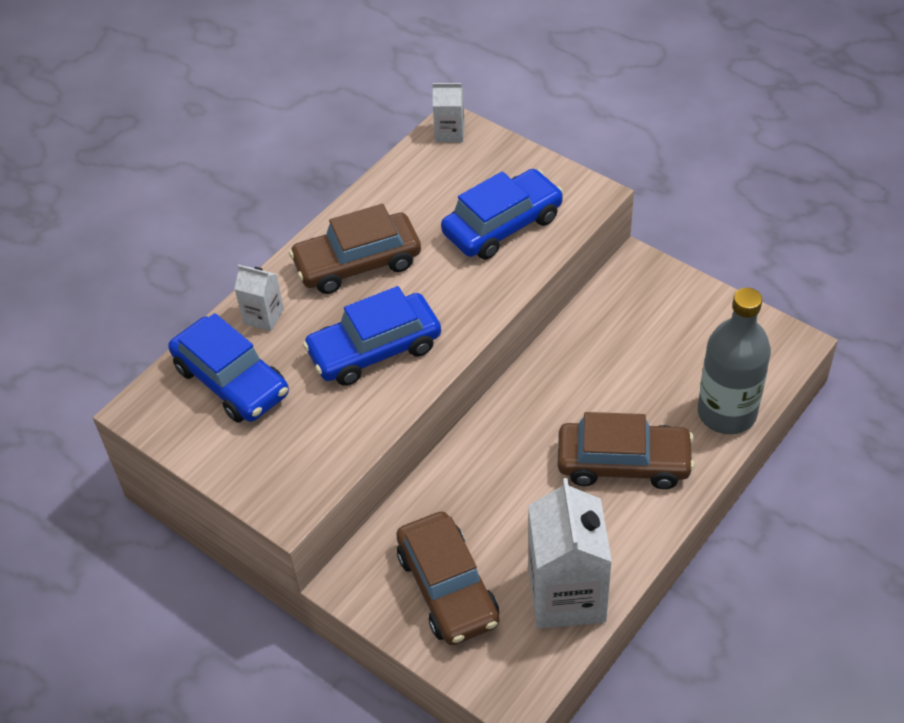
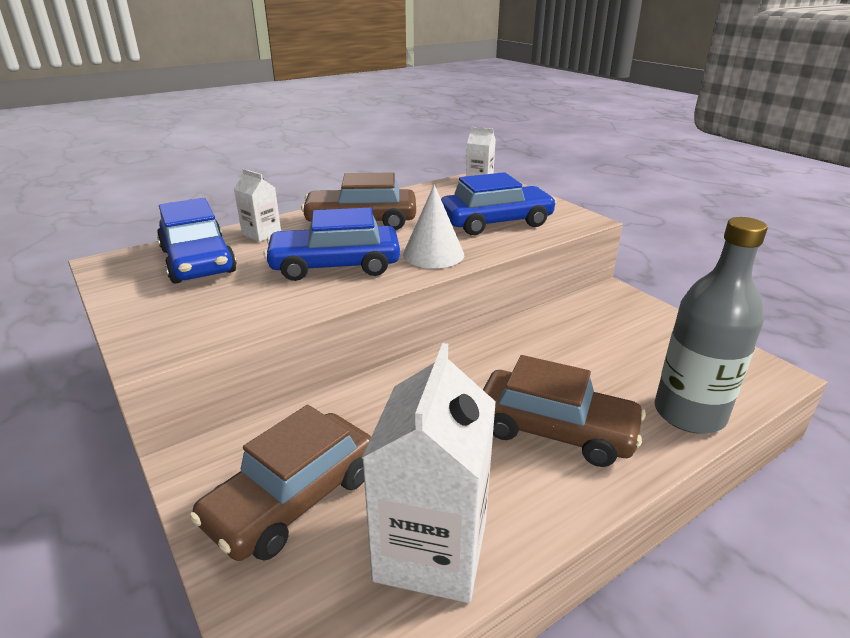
camera: 15 degrees right, 20 degrees down
(448, 588) = (293, 499): brown car -> brown car turned 45 degrees clockwise
(461, 303) = (433, 254): none -> white cone

